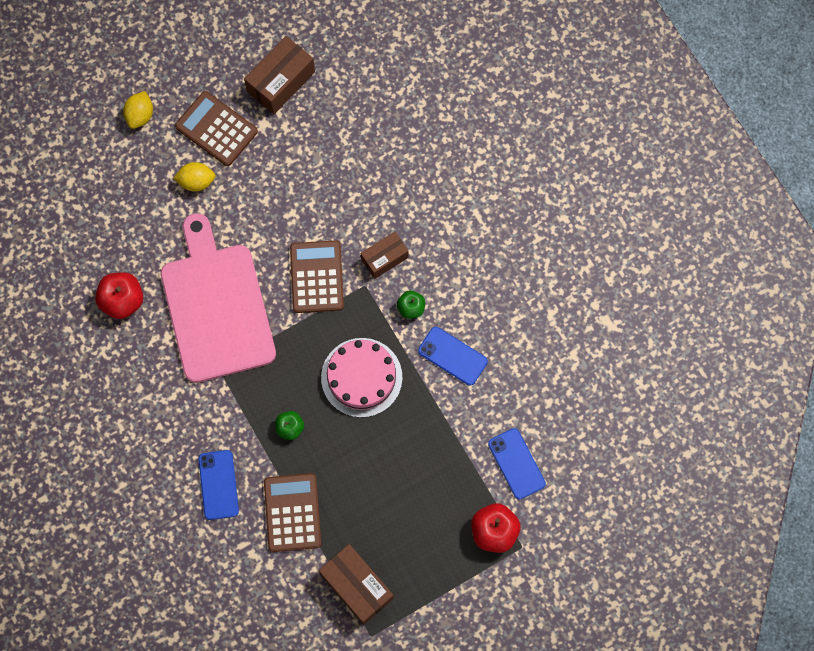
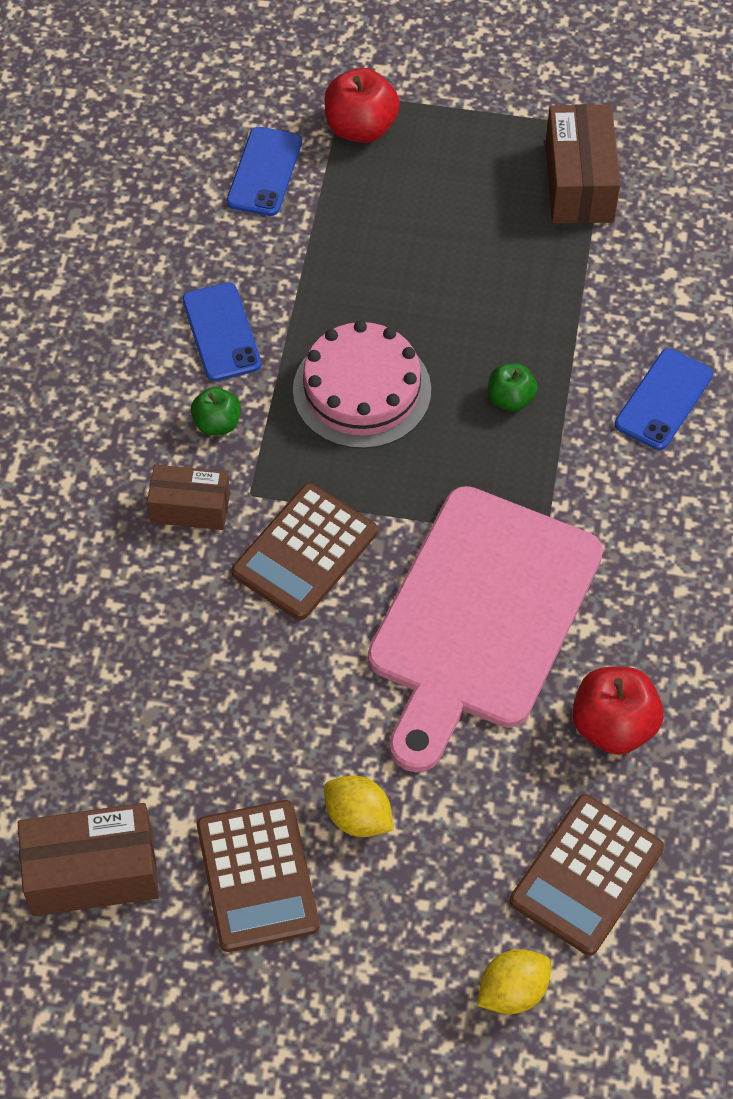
camera: 140 degrees left, 15 degrees down
(140, 115) = (357, 996): yellow lemon -> yellow lemon (512, 991)
(292, 512) = (591, 306): brown calculator -> brown calculator (586, 875)

